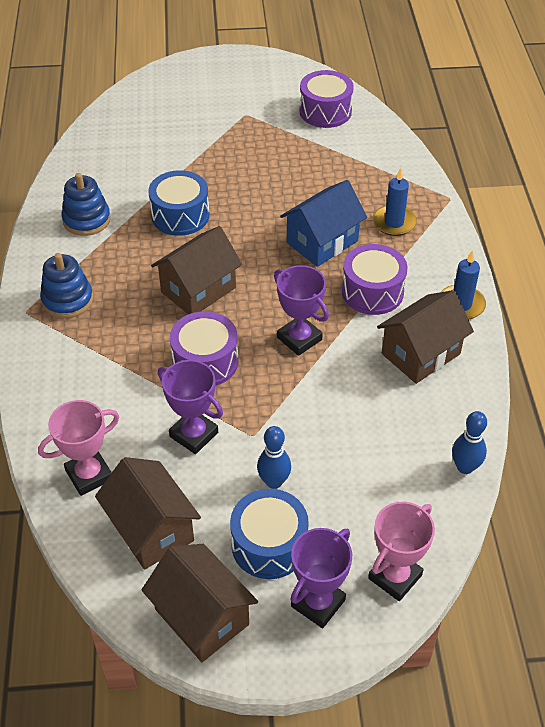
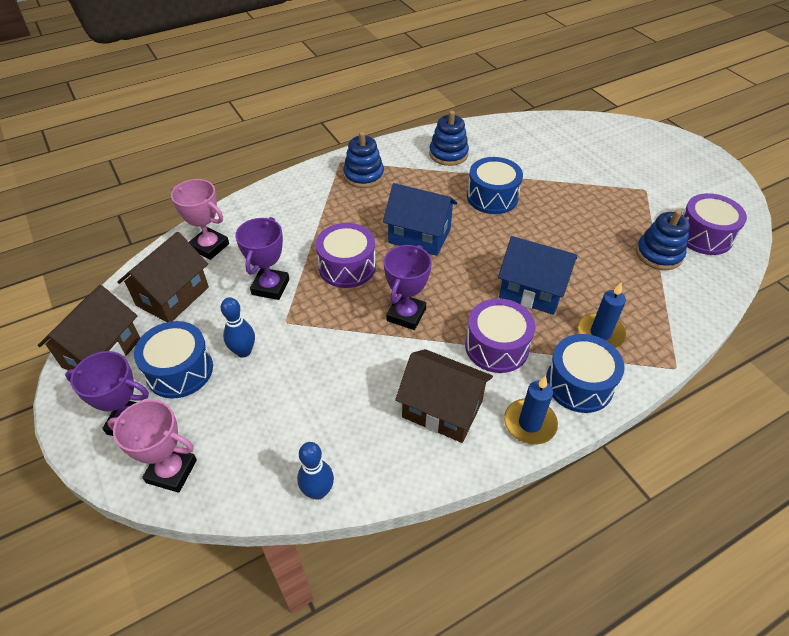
camera: 65 degrees right, 0 degrees up
(198, 290) = (419, 236): brown house -> blue house
(329, 147) = (659, 254): none -> blue stacking toy
(437, 259) = (579, 384): none -> blue drum

